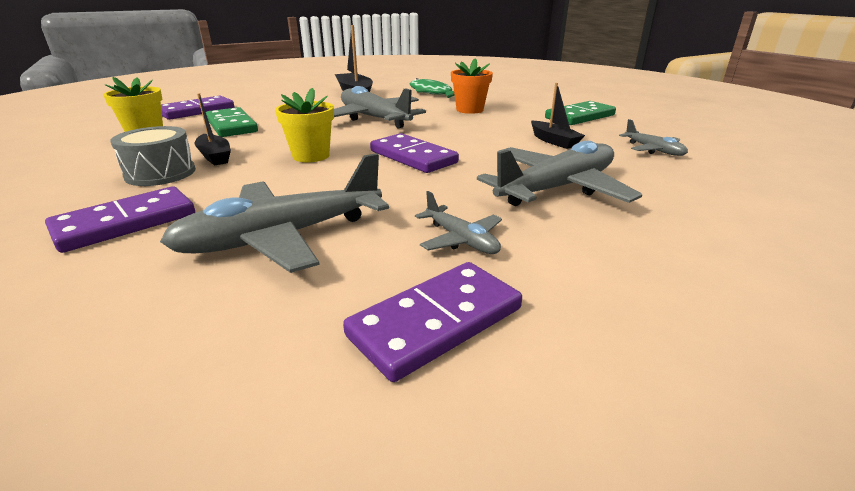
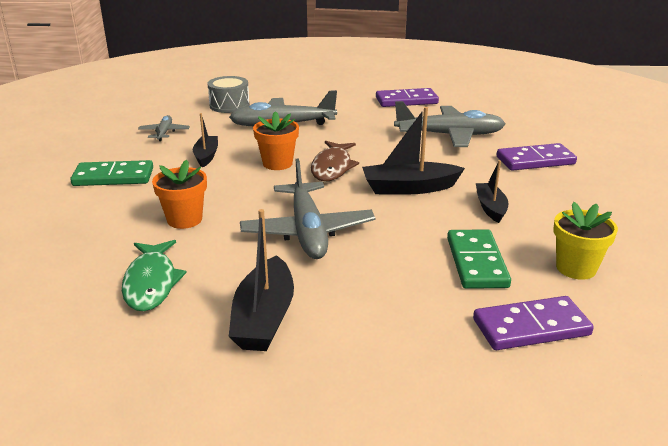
camera: 150 degrees left, 0 degrees up
(160, 173) = (531, 198): grey drum -> grey drum (229, 105)
(311, 156) = (409, 188): yellow flower pot -> black boat
(413, 157) = (332, 167): purple domino -> brown fish
(461, 240) = (368, 117): grey plane -> none
(474, 149) = (277, 163): none -> orange flower pot

